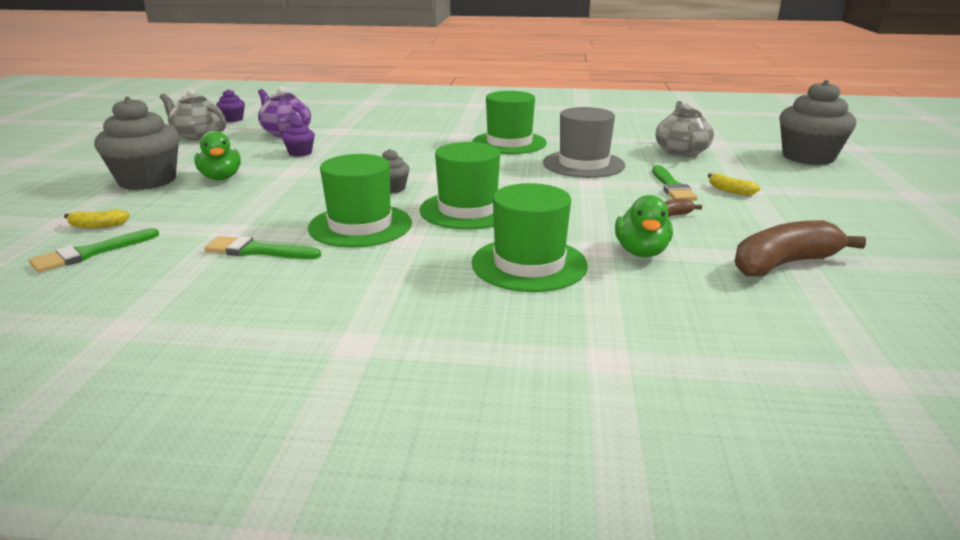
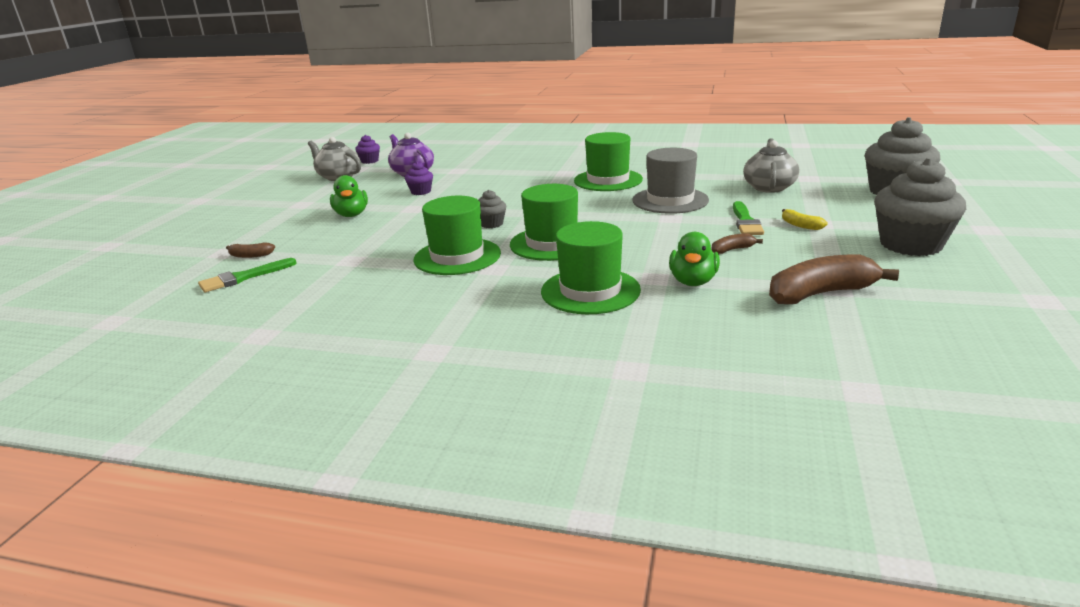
camera: 10 degrees right, 0 degrees up
(97, 226) = (250, 255): yellow banana -> brown banana
(147, 180) = (293, 217): grey cupcake -> grey cupcake (910, 245)
(257, 251) = (370, 277): green brush -> none

